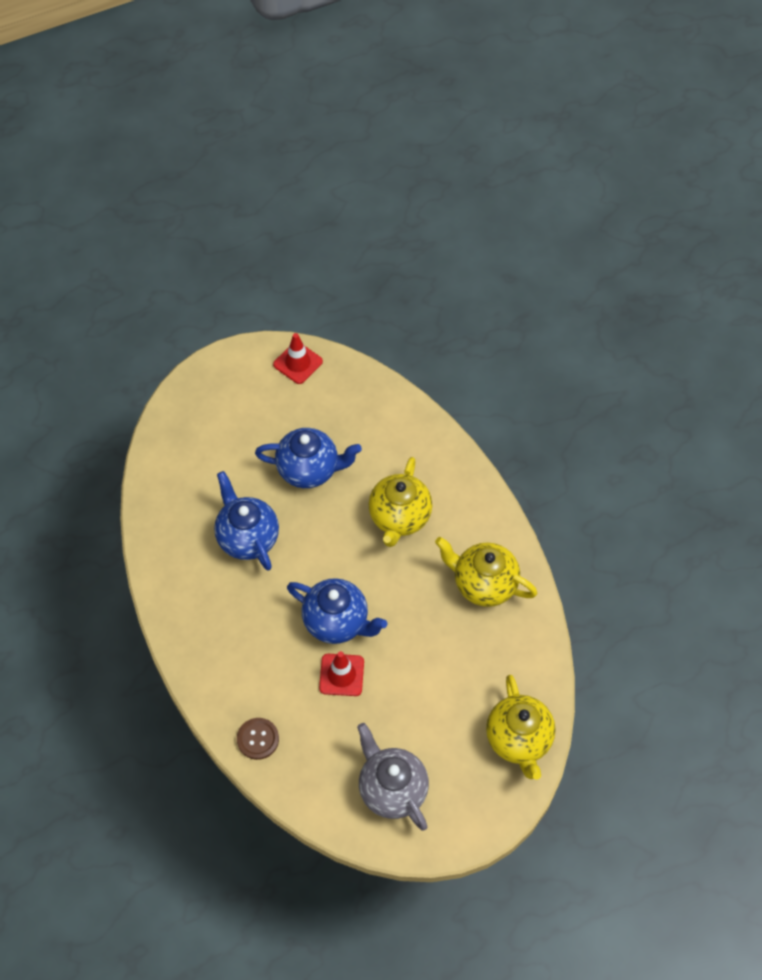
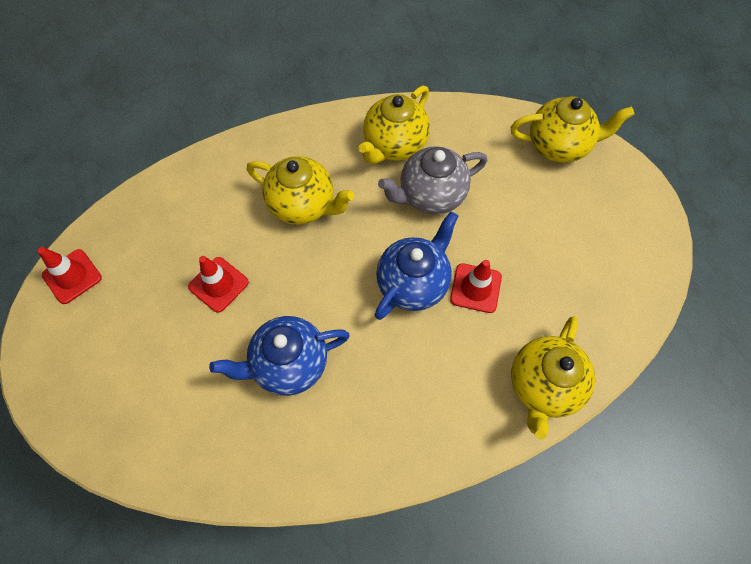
camera: 80 degrees left, 5 degrees up
(258, 739) = (543, 386): brown button -> yellow teapot
(309, 470) = (218, 284): blue teapot -> red traffic cone
(392, 789) = (605, 260): grey teapot -> grey teapot (431, 195)

